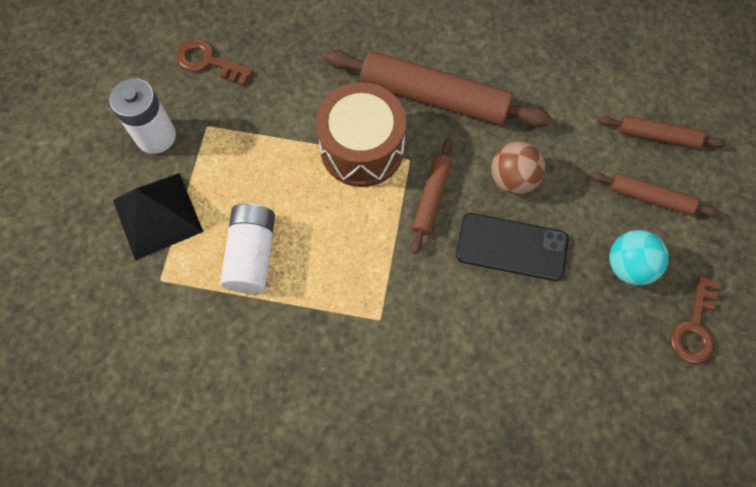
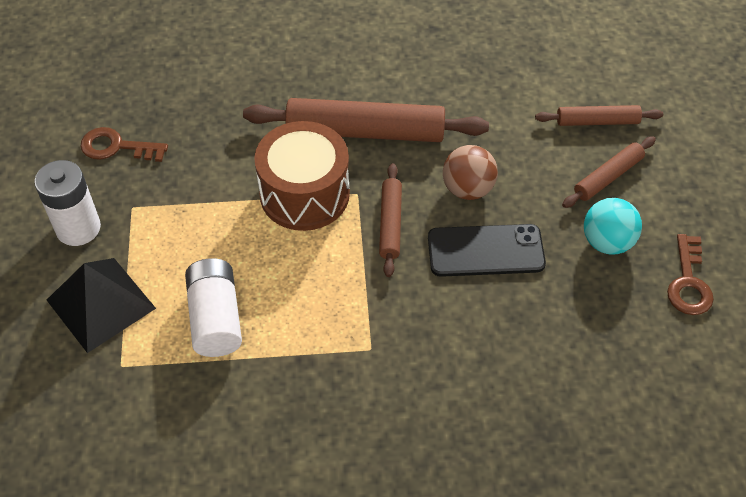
camera: 15 degrees left, 15 degrees down
(650, 197) = (608, 177): brown rolling pin -> brown rolling pin turned 45 degrees counterclockwise

